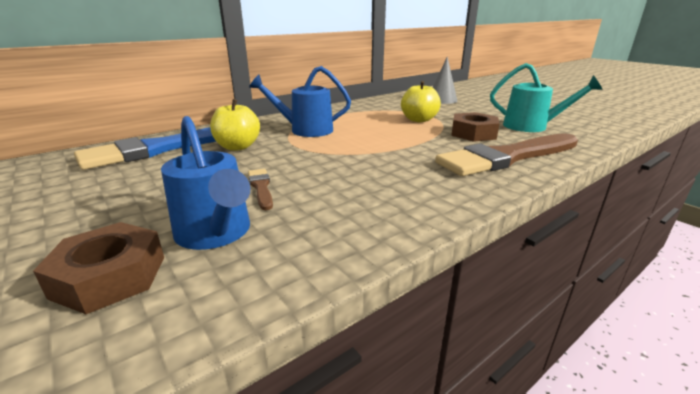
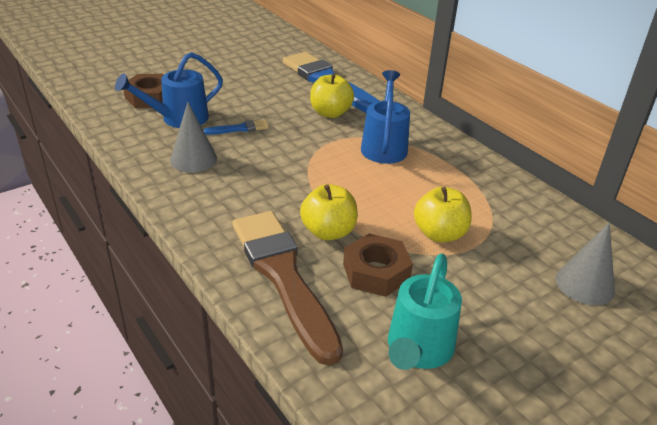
camera: 90 degrees right, 10 degrees up
(261, 187) = (239, 129): brown brush -> blue brush
(338, 210) = (193, 159): none -> grey cone
(439, 145) = (328, 232): none -> yellow apple

